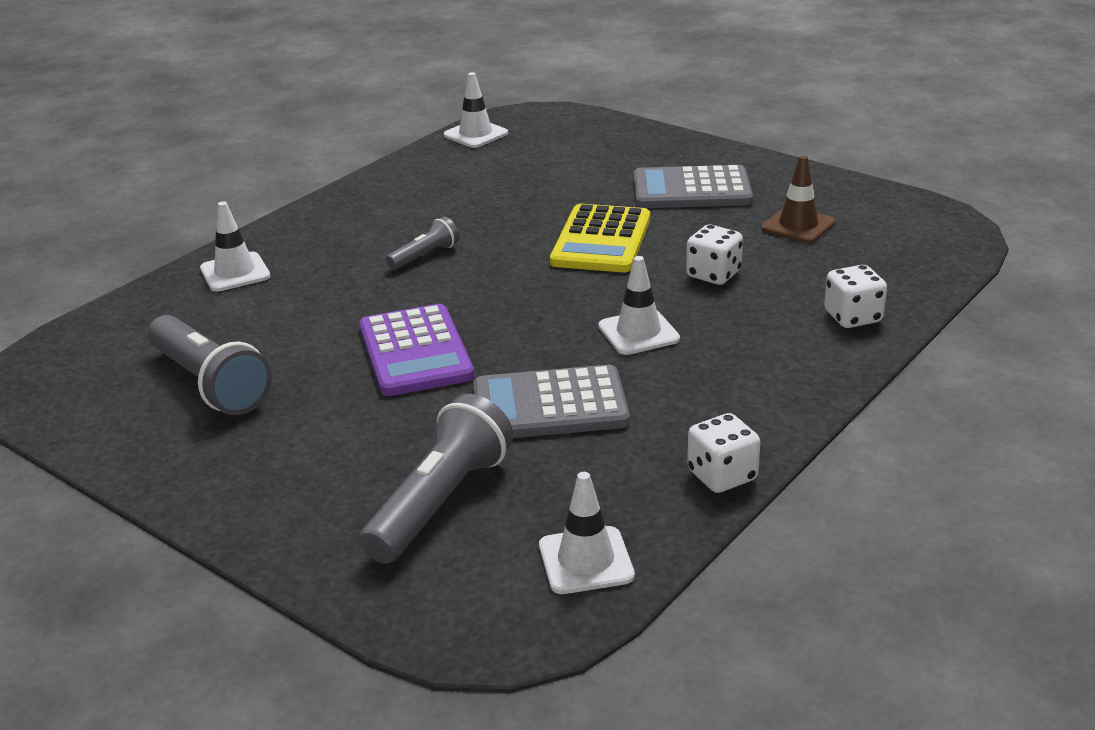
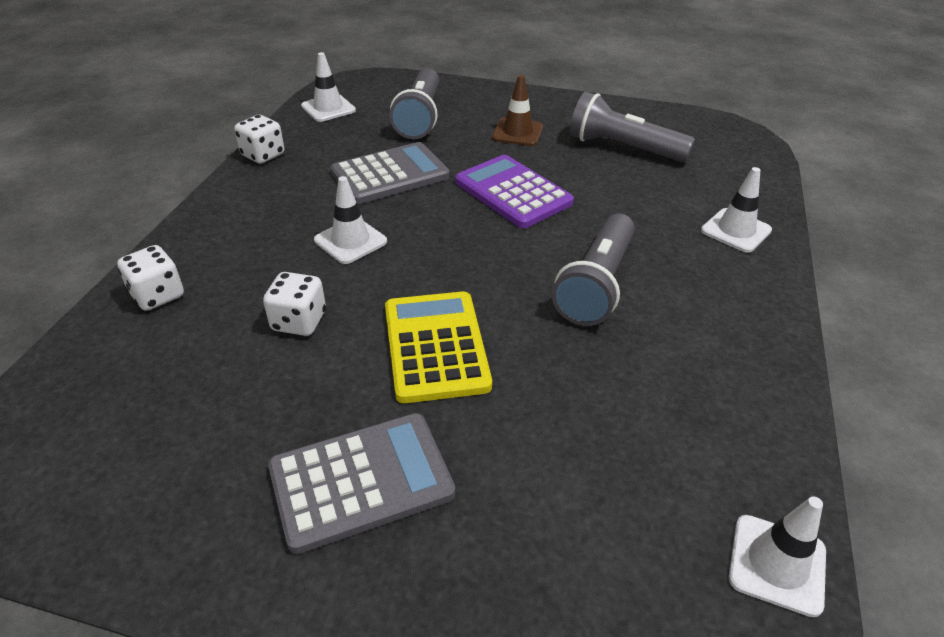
camera: 155 degrees right, 10 degrees up
(425, 256) = (596, 284): grey flashlight -> grey flashlight, size x1.91
(798, 226) = (205, 430): brown traffic cone -> brown traffic cone (517, 132)

